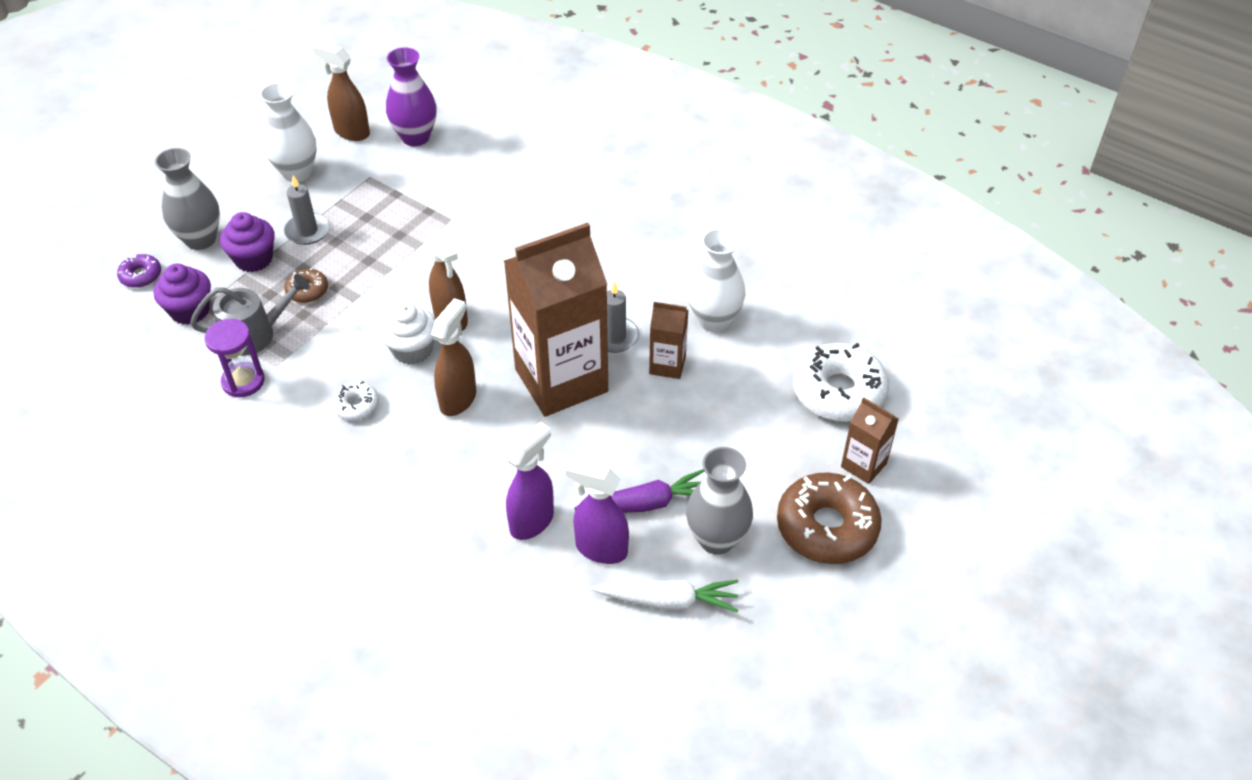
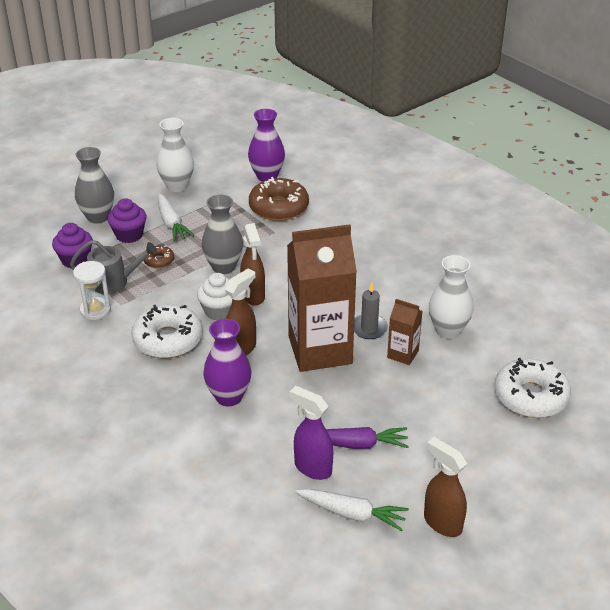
camera: 15 degrees right, 10 degrees down
(141, 276) = (50, 233): purple donut -> none
(243, 381) = (95, 310): purple hourglass -> white hourglass
(307, 231) = (171, 223): grey candle -> white carrot
(351, 132) = (223, 166): brown spray bottle -> brown spray bottle (442, 523)
(356, 406) = (168, 340): white donut -> white donut, size x2.06
(463, 472) = (229, 397): none -> purple vase
(532, 521) = (268, 439): purple spray bottle -> none
(716, 539) = (403, 479): grey vase -> grey vase (223, 267)
(826, 527) = (492, 488): brown donut -> brown donut (278, 207)
(863, 465) = (535, 451): brown carton -> none

